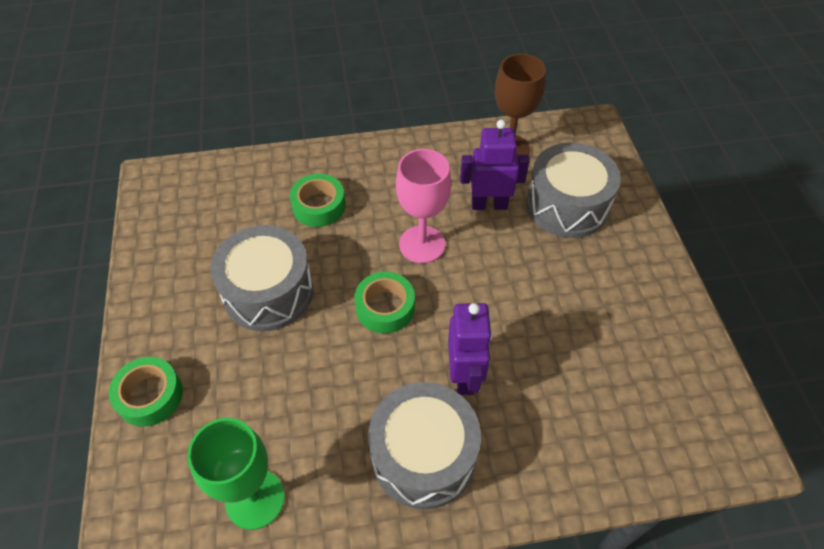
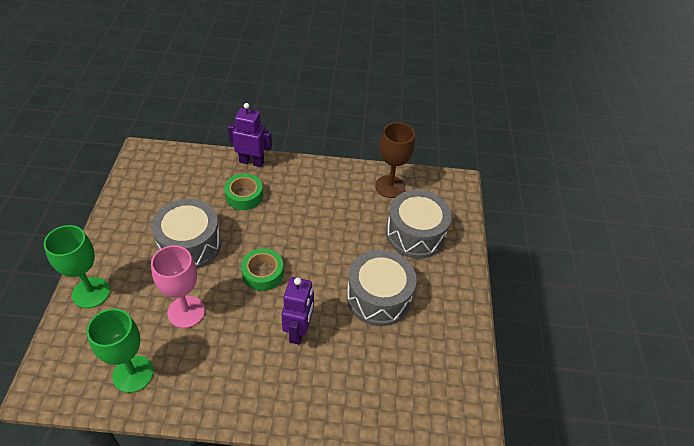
camera: 10 degrees right, 5 degrees down
(150, 396) = (91, 292): green tape -> green goblet
(422, 244) = (304, 237): pink goblet -> pink goblet (186, 312)
(423, 455) = (251, 375): grey drum -> grey drum (378, 297)
(489, 204) = (360, 221): purple robot -> purple robot (251, 162)

